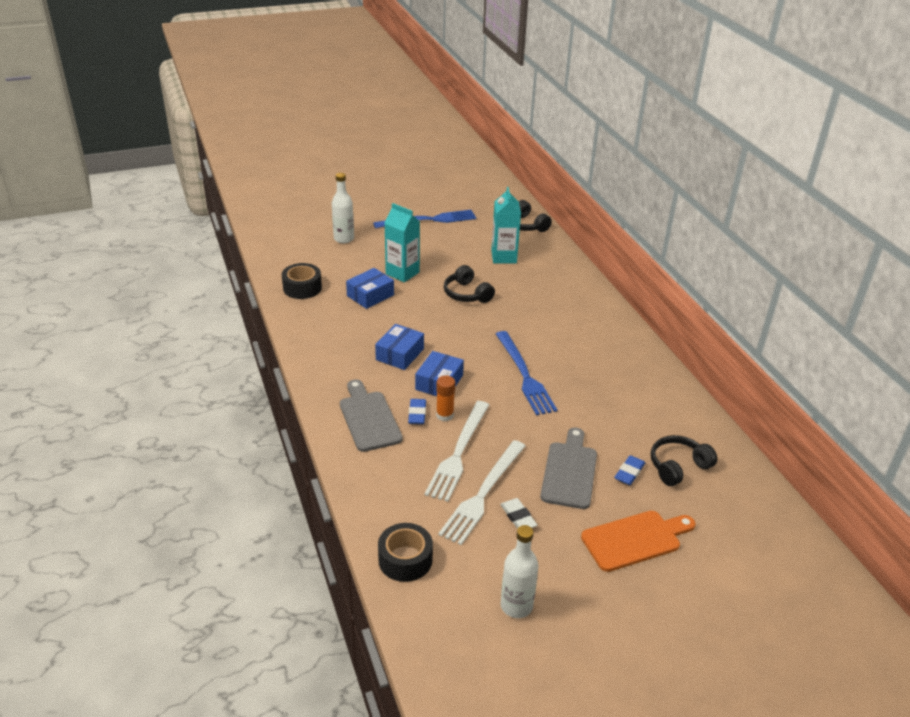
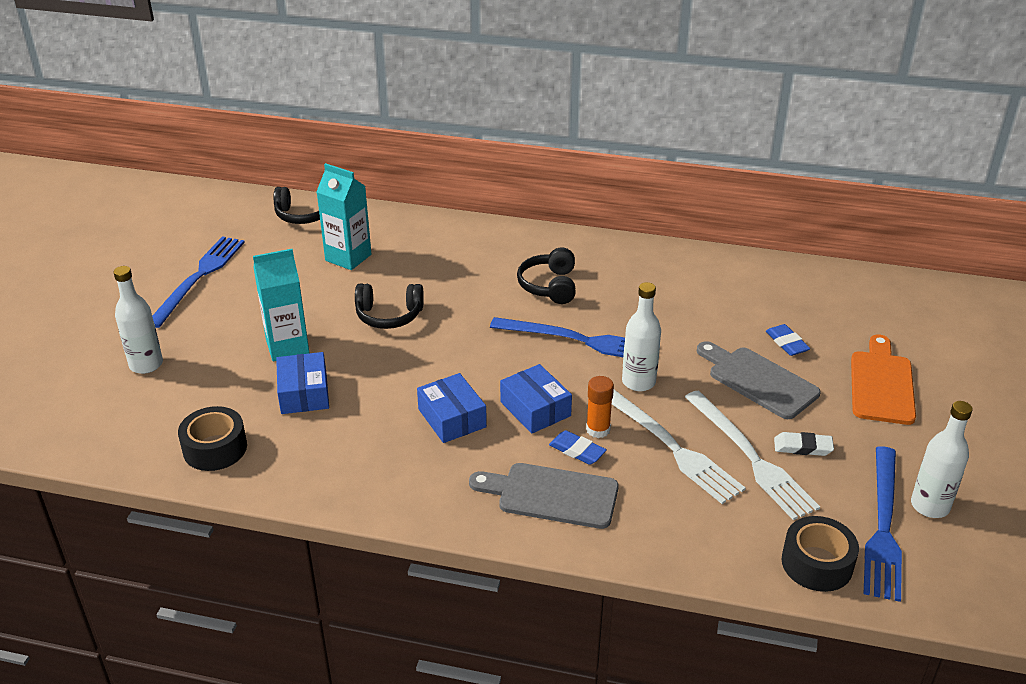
camera: 55 degrees left, 0 degrees up
(471, 585) = (883, 527): none -> blue fork
(509, 416) = (638, 382): none -> white bottle
(678, 467) = (799, 310): black headphones -> black headphones (549, 286)

